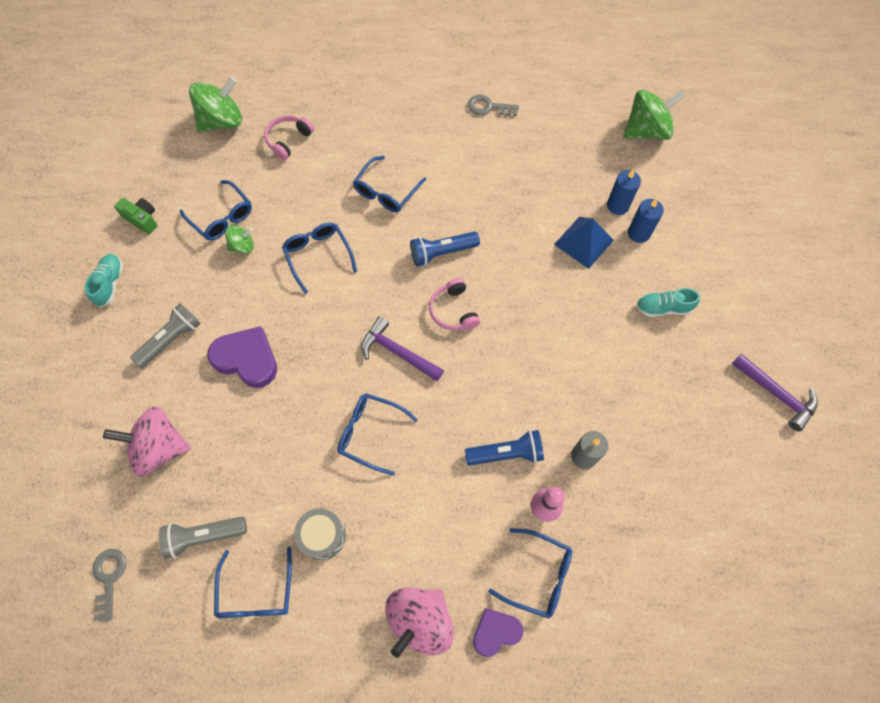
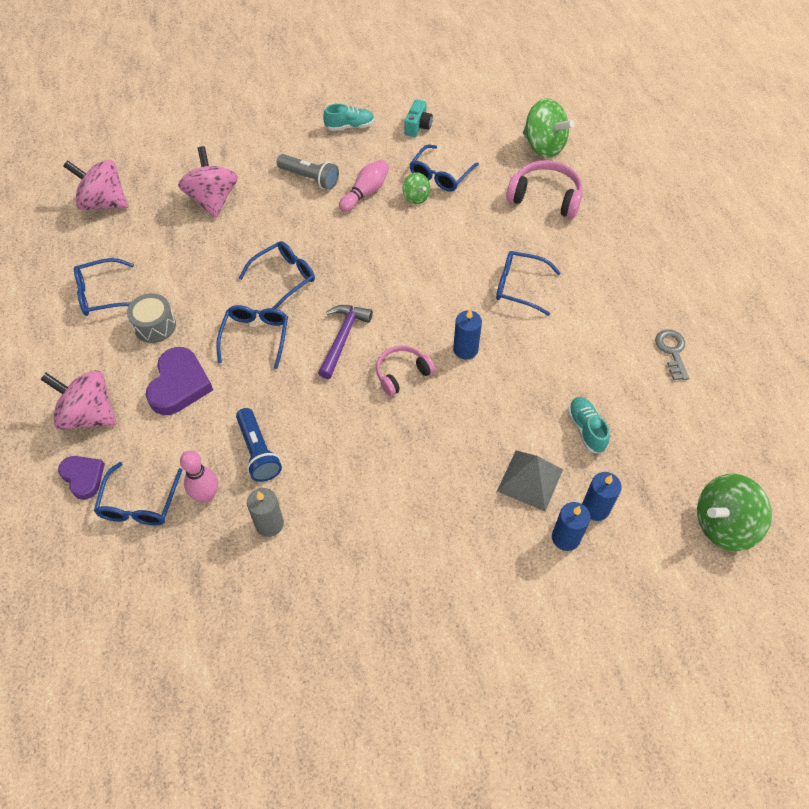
camera: 75 degrees right, 10 degrees down
(109, 578) = (104, 203): grey key -> pink spinning top
(142, 219) = (418, 126): green camera -> turquoise camera
(204, 536) = (144, 248): grey flashlight -> none
(216, 290) = (365, 192): none -> pink bowling pin
(247, 359) = (305, 231): purple heart -> purple heart (179, 385)
(288, 140) = (545, 197): pink headphones -> pink headphones, size x1.52
(318, 256) = (425, 253): blue glasses -> blue glasses (284, 277)
(442, 253) = (465, 349): blue flashlight -> blue candle
(583, 242) = (530, 480): blue pyramid -> grey pyramid
(646, 131) = (723, 524): green spinning top -> green spinning top turned 105 degrees clockwise
(663, 308) = (472, 580): turquoise shoe -> turquoise shoe (586, 429)
(776, 394) = (394, 732): purple hammer -> none

